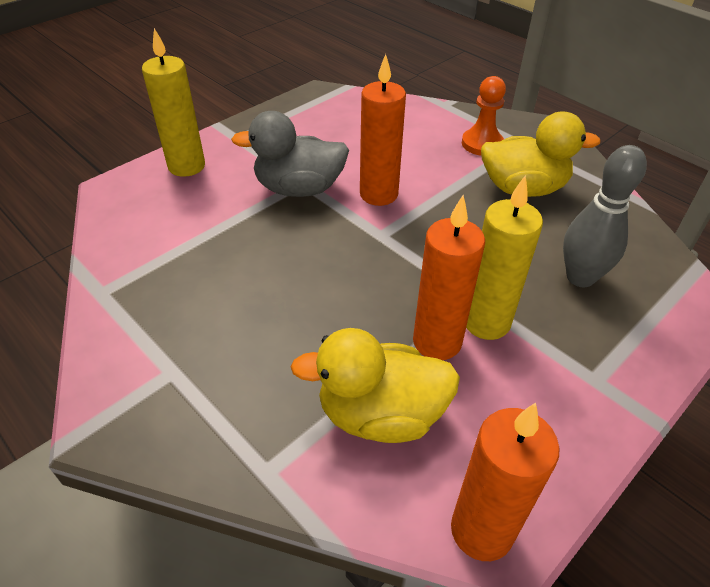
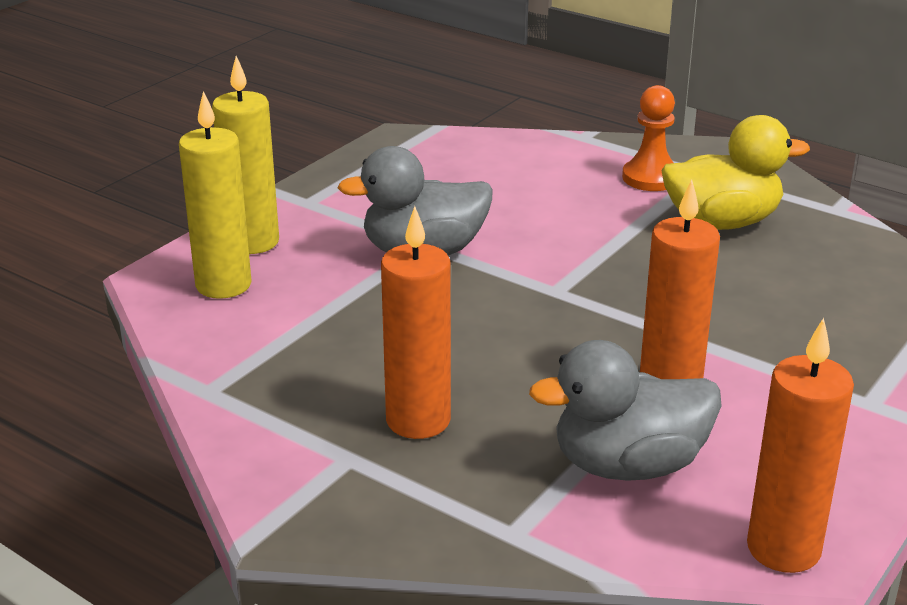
camera: 10 degrees left, 15 degrees down
(378, 194) = (534, 247): orange candle -> orange candle (418, 420)
(380, 414) = (628, 465): yellow duck -> grey duck
(486, 322) = (723, 364): yellow candle -> yellow candle (223, 285)
(580, 277) = (823, 307): grey bowling pin -> none

